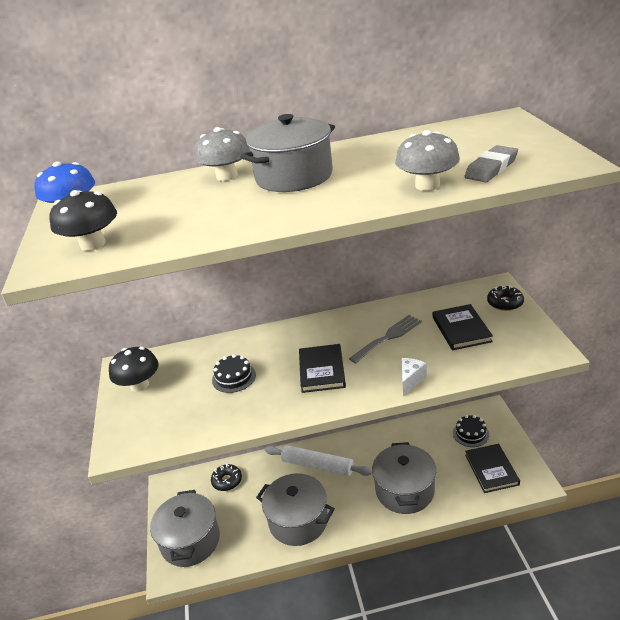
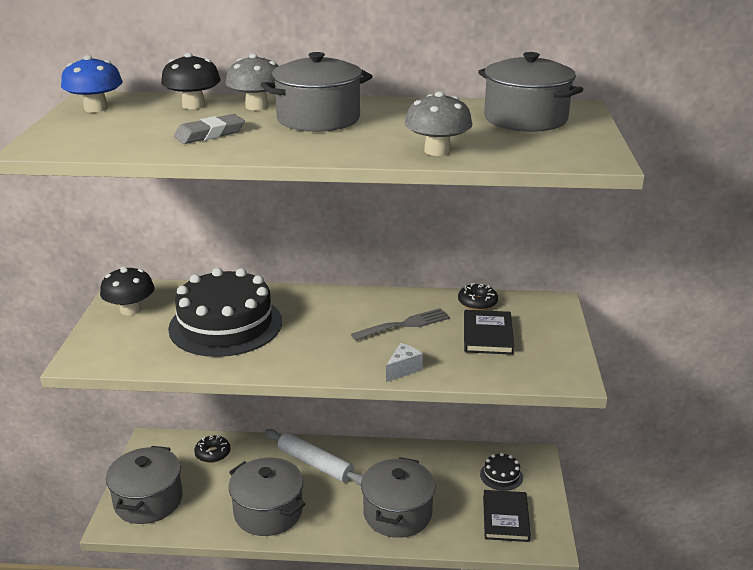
camera: 10 degrees right, 5 degrees down
(93, 244) = (92, 138): black mushroom -> black mushroom (193, 105)
(234, 377) = (225, 325): black cake -> black cake, size x2.32
(322, 370) = (317, 339): black book -> none
(474, 138) = (525, 119): none -> grey pot
(491, 168) = (514, 149): grey eraser -> grey eraser (210, 134)
(505, 303) = (552, 321): black donut -> black donut (477, 303)

